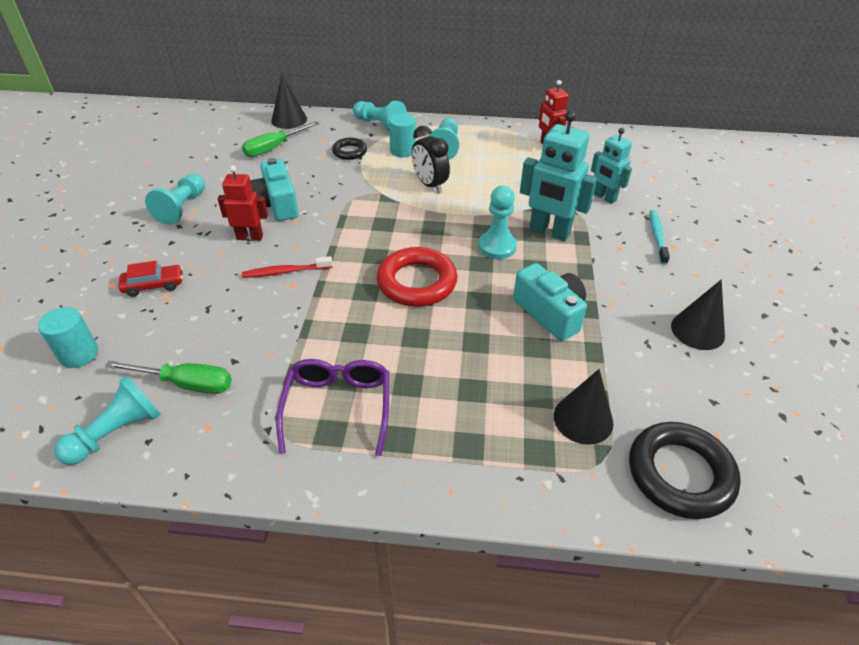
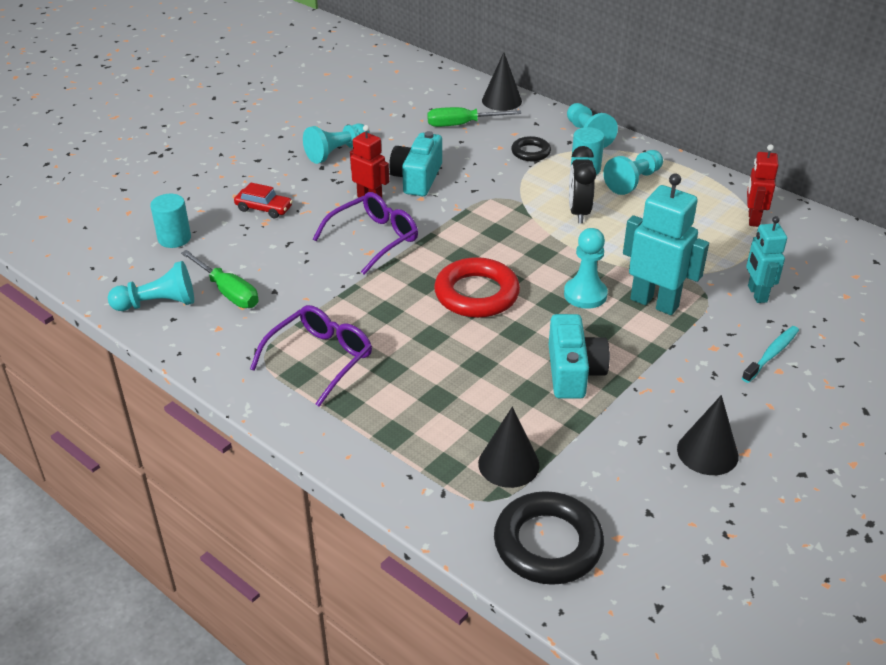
camera: 35 degrees right, 5 degrees down
(285, 272) = (373, 239): red toothbrush -> purple glasses
(549, 232) = (654, 303): turquoise robot -> turquoise robot turned 150 degrees clockwise

